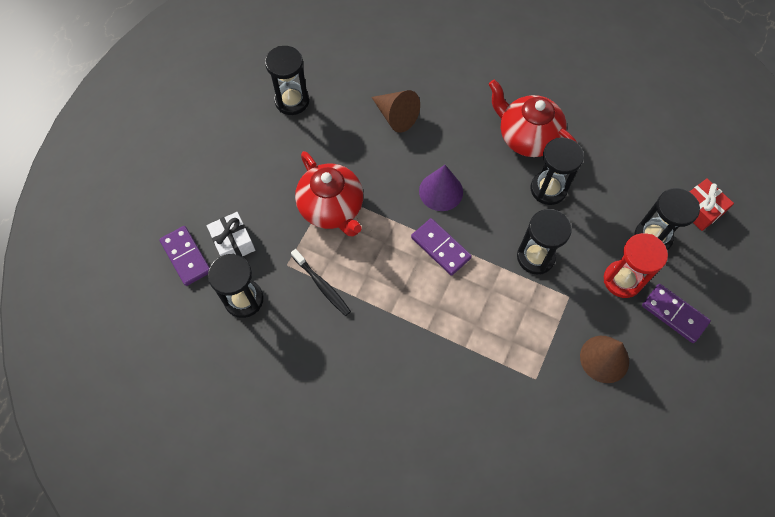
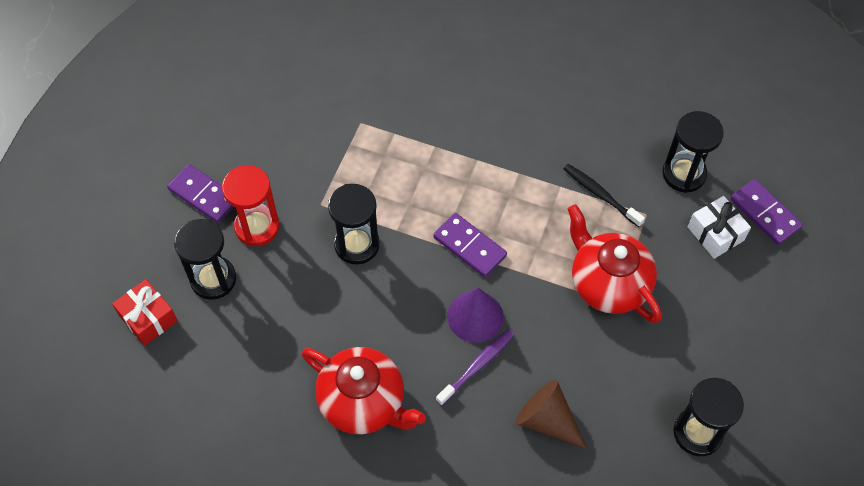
camera: 175 degrees right, 5 degrees down
(442, 155) = (477, 366): none -> purple toothbrush
(548, 189) = (338, 330): black hourglass -> none
(604, 359) = (287, 146): brown cone -> none

